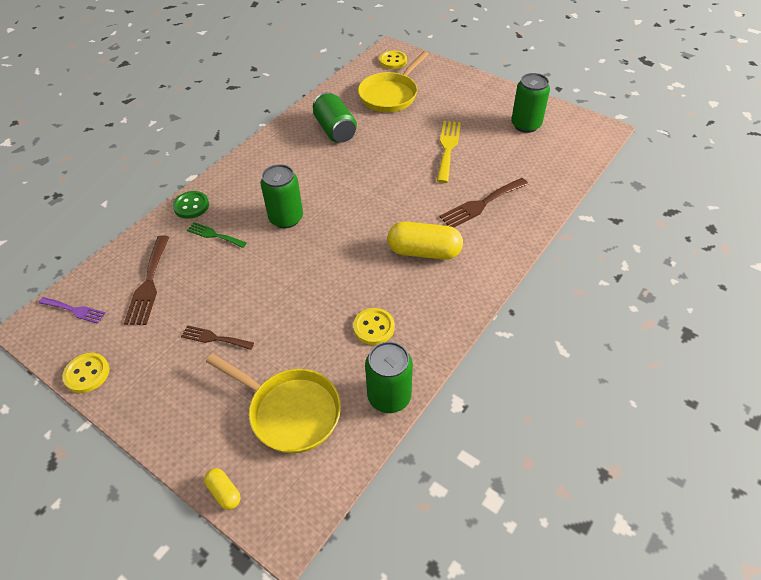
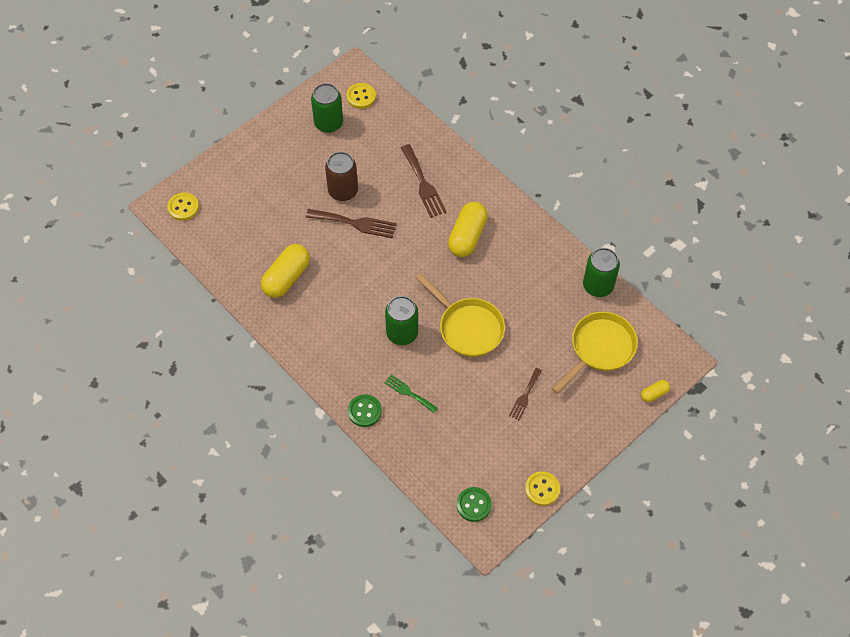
camera: 80 degrees left, 10 degrees up
(74, 310) = (474, 505): purple fork -> green button
(148, 284) = (456, 446): brown fork -> brown fork (355, 223)
(214, 235) = (409, 393): green fork -> green fork turned 90 degrees clockwise
(335, 130) = (286, 278): green can -> yellow capsule
(374, 327) = (536, 285): yellow button -> yellow button (361, 97)
(390, 95) = (244, 221): yellow pan -> yellow pan (468, 327)
(448, 148) = (343, 191): yellow fork -> brown can

